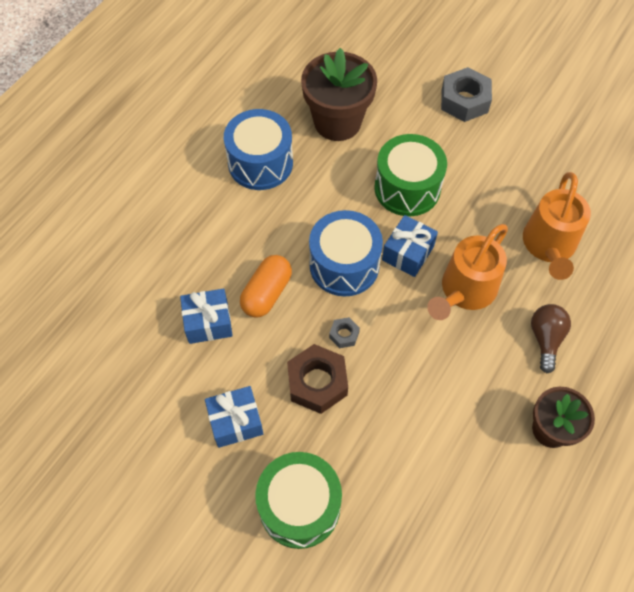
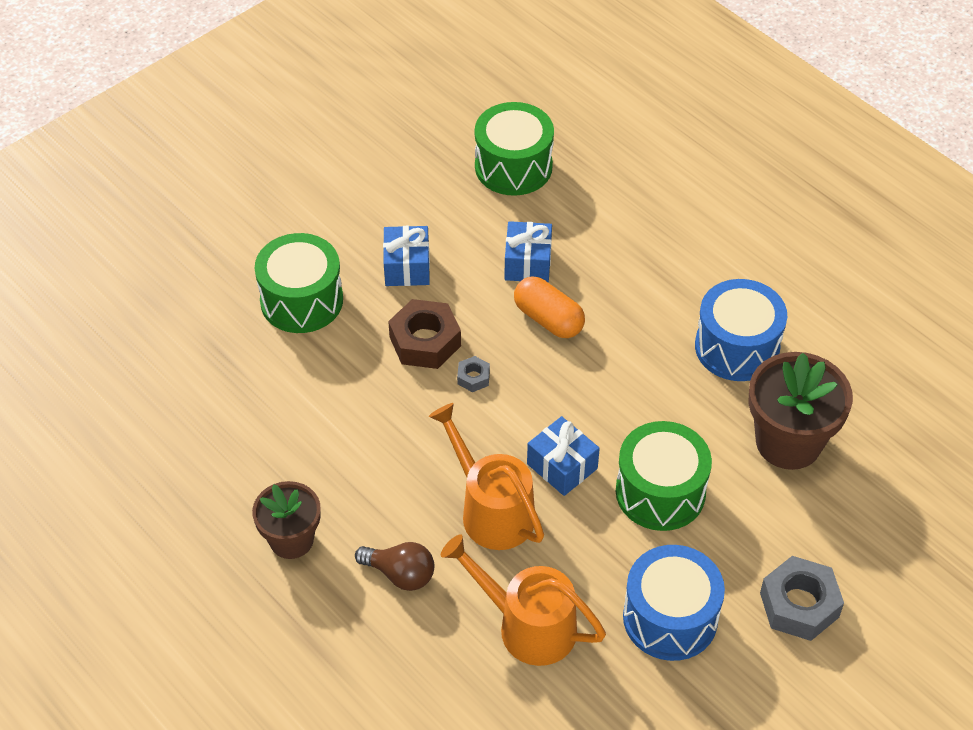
camera: 105 degrees right, 10 degrees down
(91, 361) = (513, 166): none -> green drum
(344, 265) = (564, 398): blue drum -> blue drum (670, 618)

